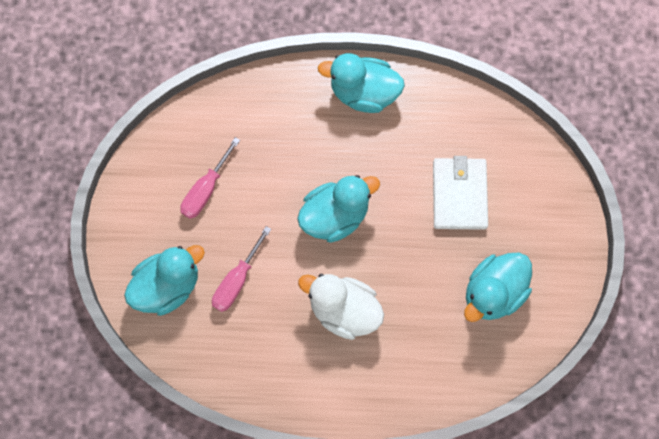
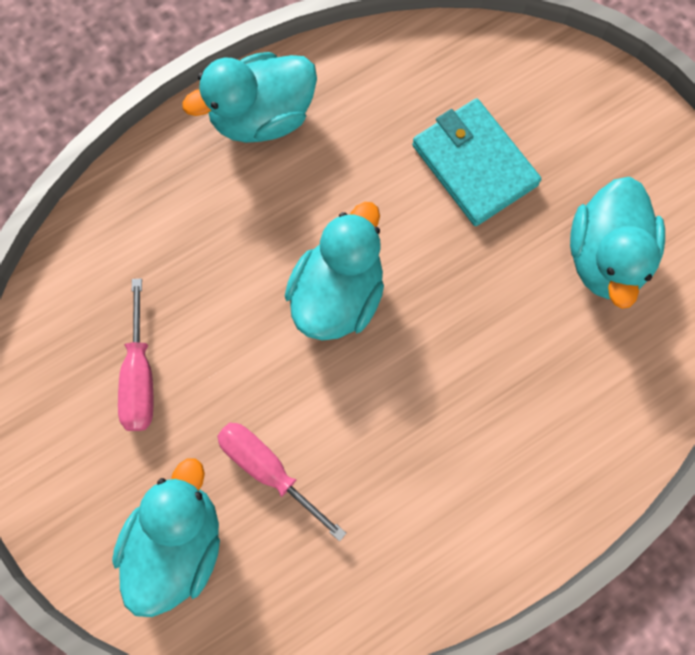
camera: 35 degrees left, 0 degrees up
(237, 280) = (268, 469): pink screwdriver -> pink screwdriver turned 135 degrees clockwise
(343, 310) = (437, 409): white duck -> none
(459, 194) = (474, 165): white wallet -> turquoise wallet

